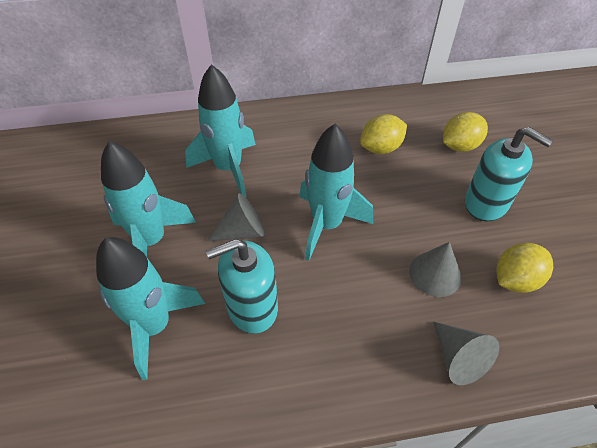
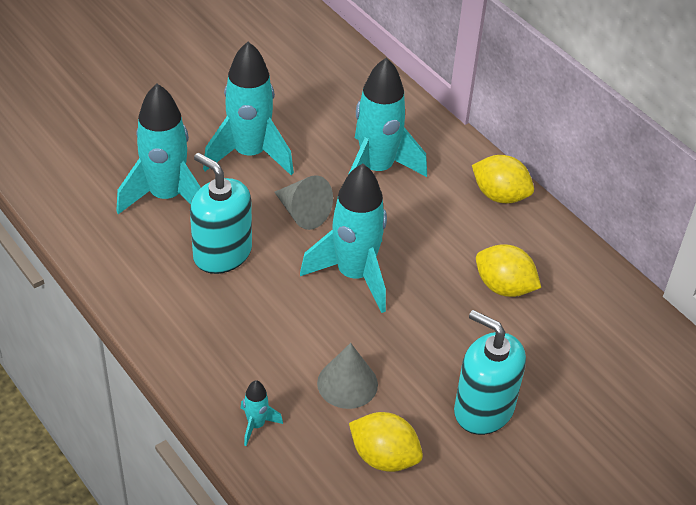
camera: 60 degrees right, 5 degrees down
(458, 358) = (256, 425): grey cone -> turquoise rocket
(459, 146) = (566, 363): yellow lemon -> yellow lemon (500, 195)
(486, 203) = (483, 409): turquoise soap dispenser -> turquoise soap dispenser turned 120 degrees clockwise

